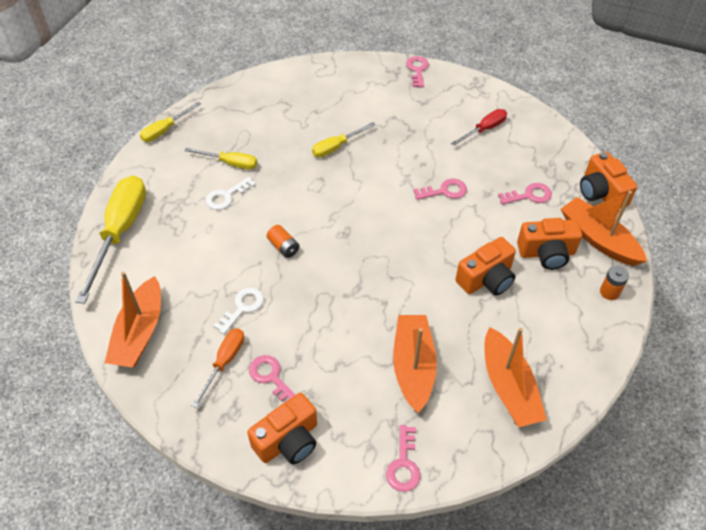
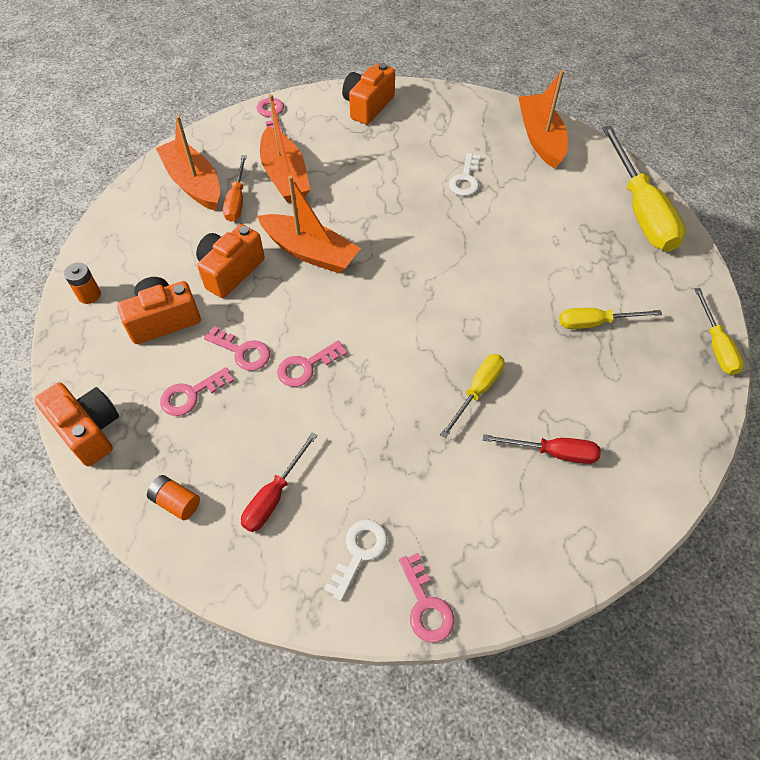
camera: 160 degrees right, 5 degrees up
(165, 130) = (716, 345): yellow screwdriver -> yellow screwdriver turned 150 degrees clockwise
(224, 362) = (451, 137): orange screwdriver -> orange screwdriver (237, 200)
(226, 196) = (565, 280): white key -> white key (359, 553)
(271, 377) = (405, 138): pink key -> pink key (242, 351)
(283, 247) = (463, 243): orange battery -> orange battery (176, 502)
(312, 107) = (553, 452): none -> red screwdriver
(598, 239) = (98, 357): orange boat -> orange boat (310, 252)

